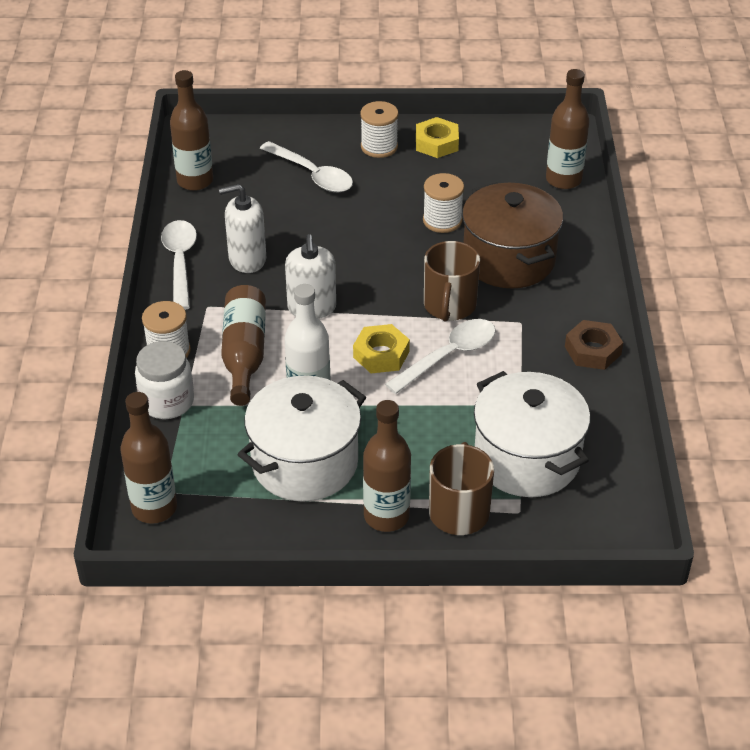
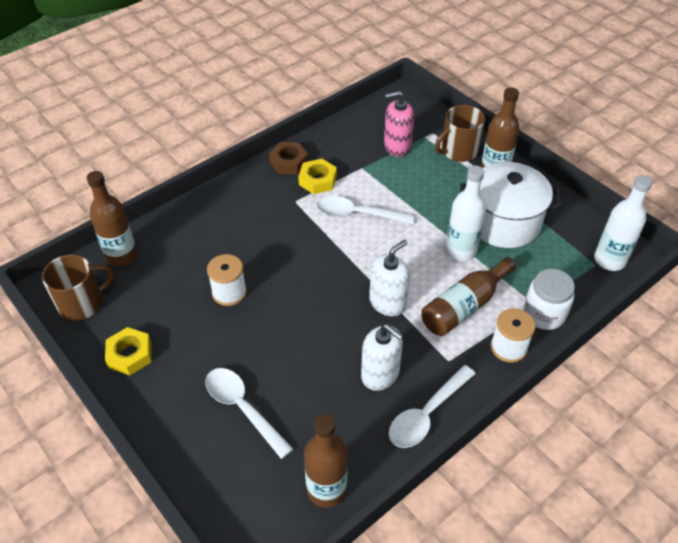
camera: 130 degrees left, 5 degrees up
(154, 508) = (609, 260): brown bottle -> white bottle
(312, 175) = (243, 408): white spoon -> white spoon turned 45 degrees counterclockwise
(379, 147) = (165, 389): white spool -> none
(381, 354) = (390, 243): yellow nut -> yellow nut (318, 180)
(449, 305) = (314, 239): brown mug -> brown mug (82, 303)
(508, 259) = (240, 236): brown pot -> none
(527, 459) = (397, 146): white pot -> pink soap dispenser

